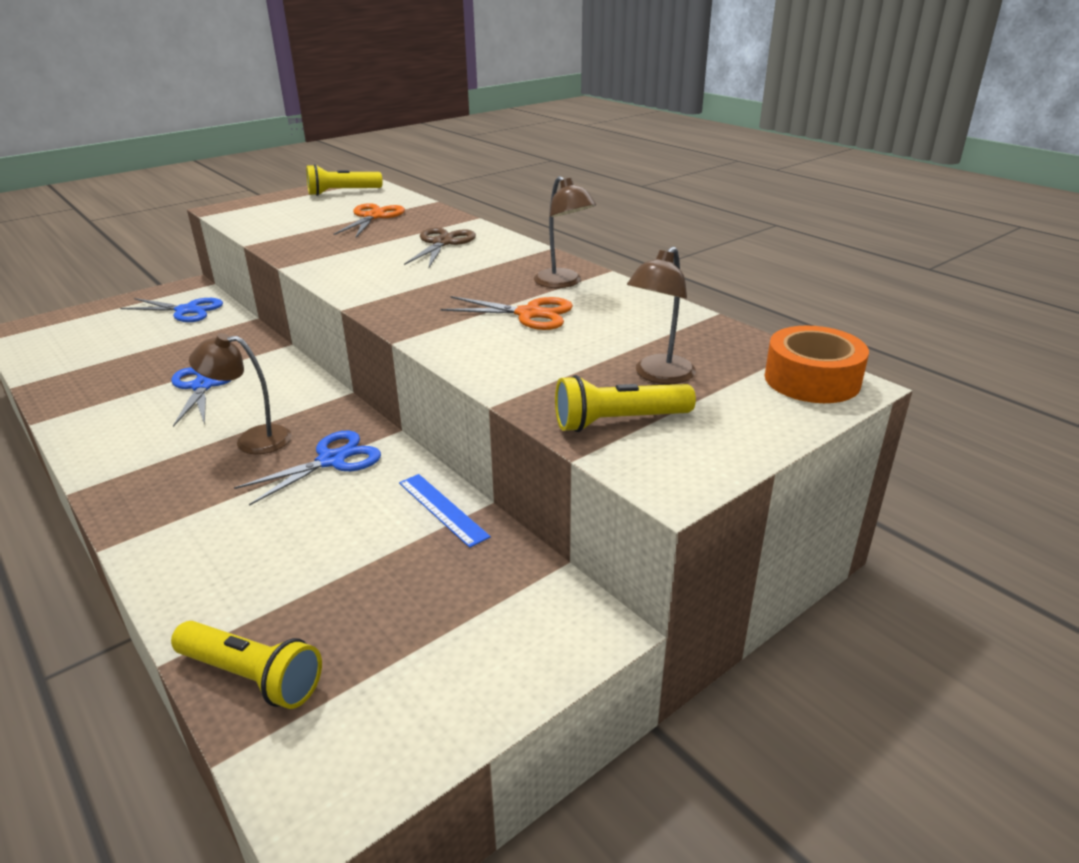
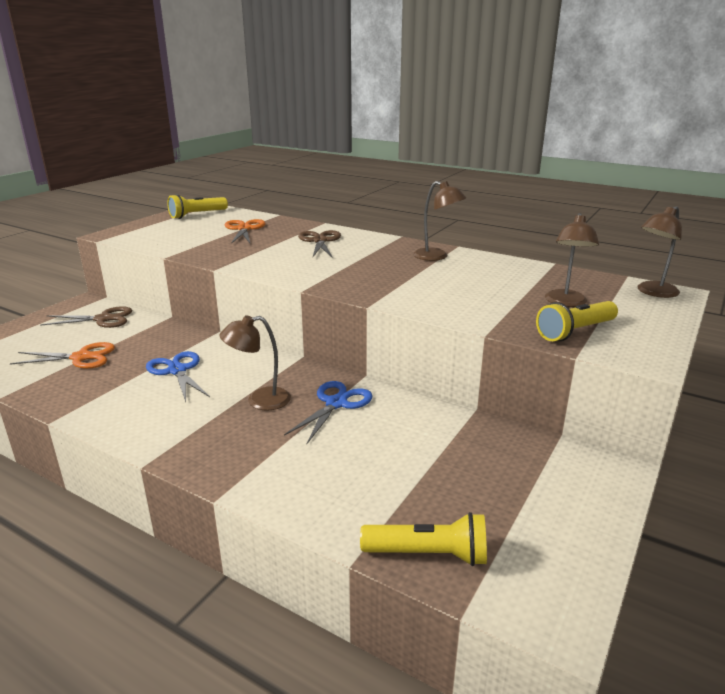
camera: 20 degrees left, 5 degrees down
(186, 310) = (103, 319): blue scissors -> brown scissors
(442, 509) = (448, 419): blue ruler -> none
(529, 314) = (438, 278): orange scissors -> orange scissors (81, 357)
(812, 380) = (653, 292): orange tape -> brown lamp

